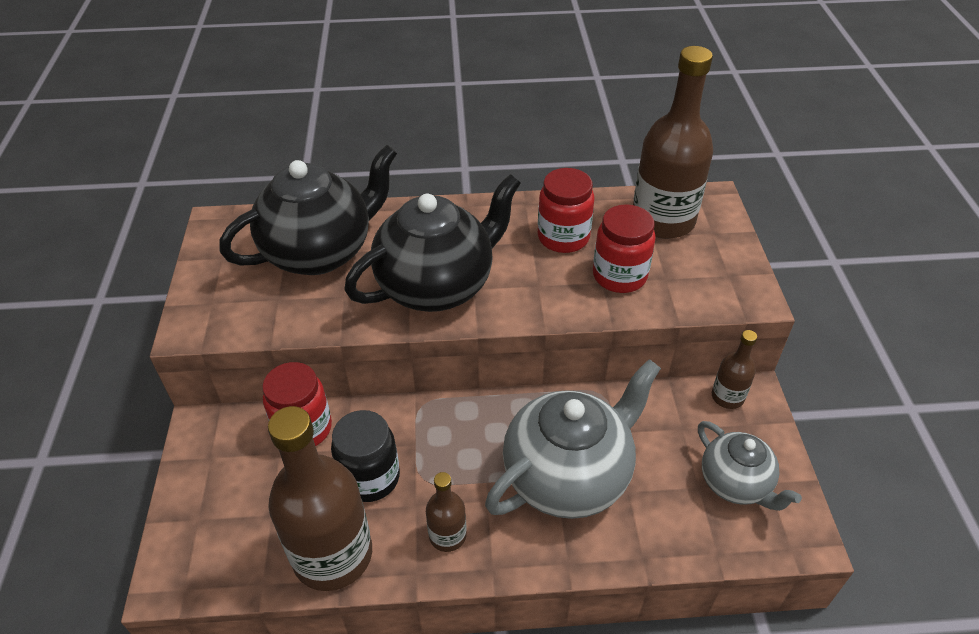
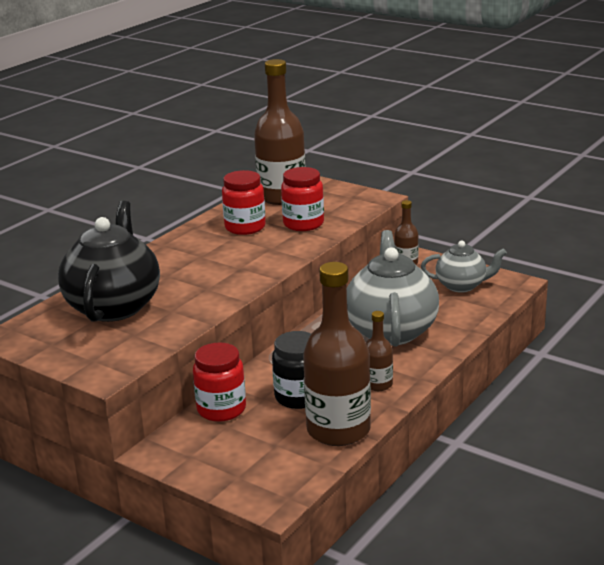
camera: 50 degrees left, 20 degrees down
(437, 286) = (217, 278): black teapot -> none

